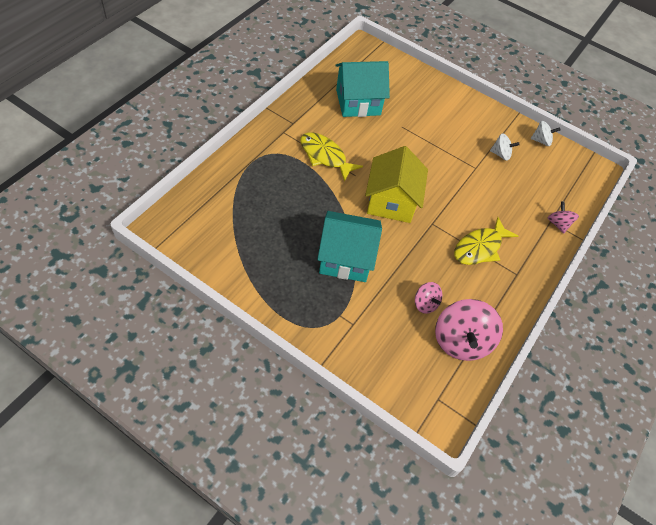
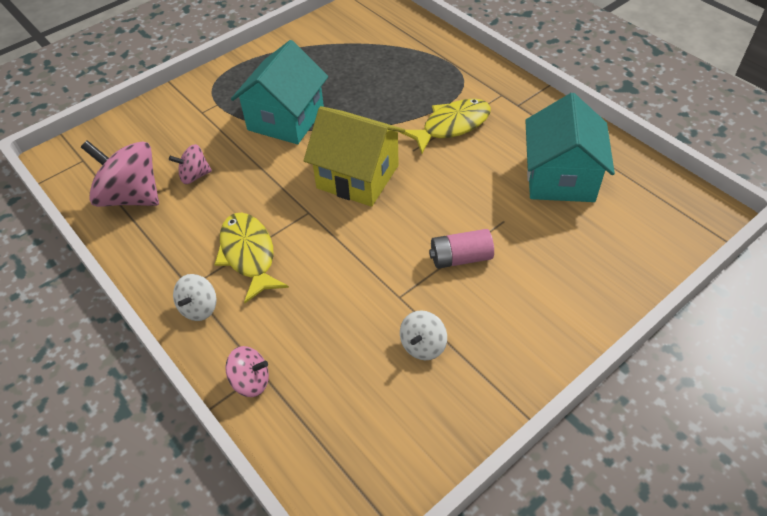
camera: 115 degrees right, 5 degrees down
(437, 143) = (460, 258): none -> pink battery
(541, 141) = (447, 433): white spinning top -> white spinning top (199, 308)

